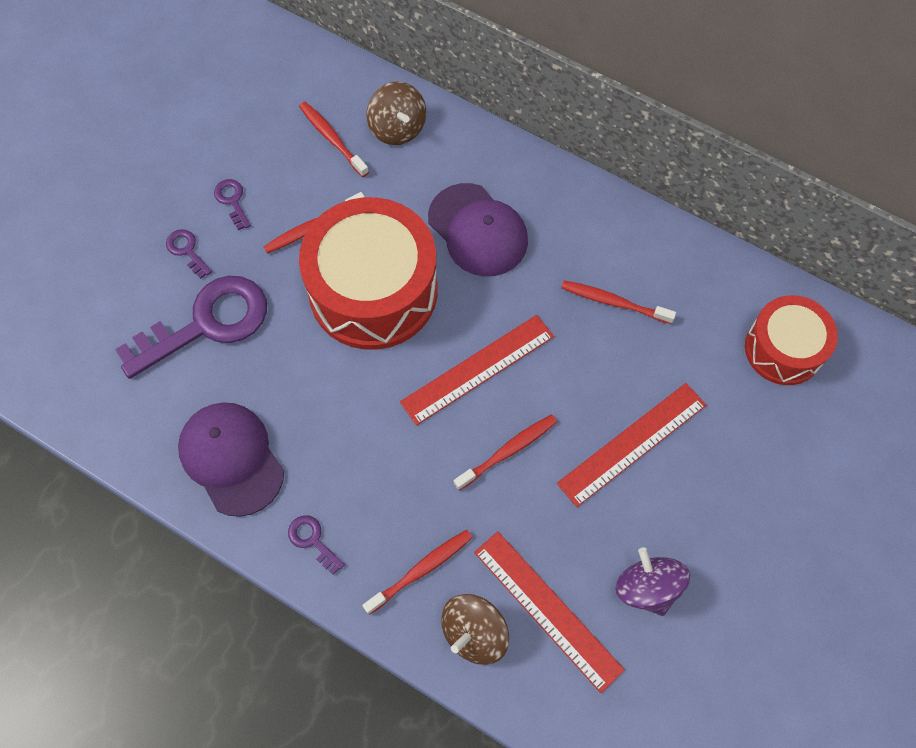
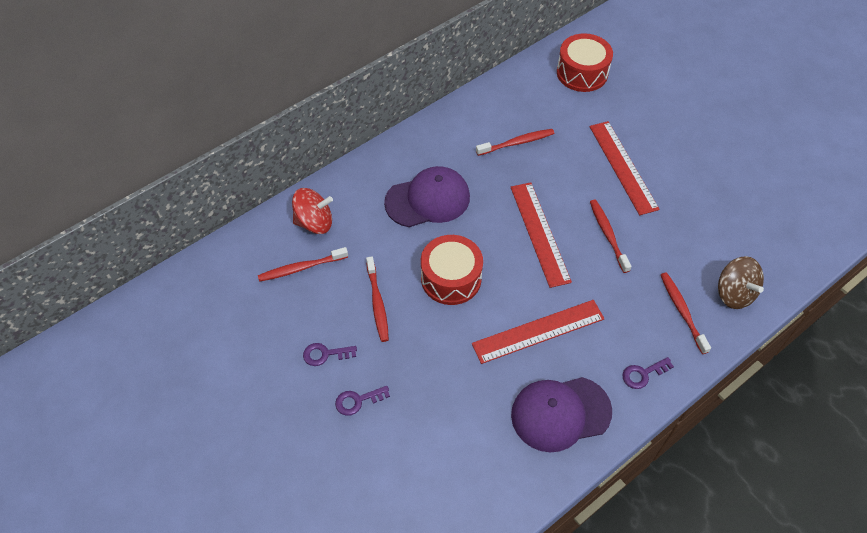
camera: 70 degrees left, 10 degrees down
(207, 323) = (433, 402): purple key -> none
(373, 291) = (451, 278): red drum -> red drum, size x0.59
(397, 128) = (314, 222): brown spinning top -> red spinning top
(547, 610) = (726, 248): red ruler -> red ruler (538, 331)
(614, 302) = (517, 143): red toothbrush -> red toothbrush turned 150 degrees counterclockwise
(647, 588) = (722, 191): purple spinning top -> none

